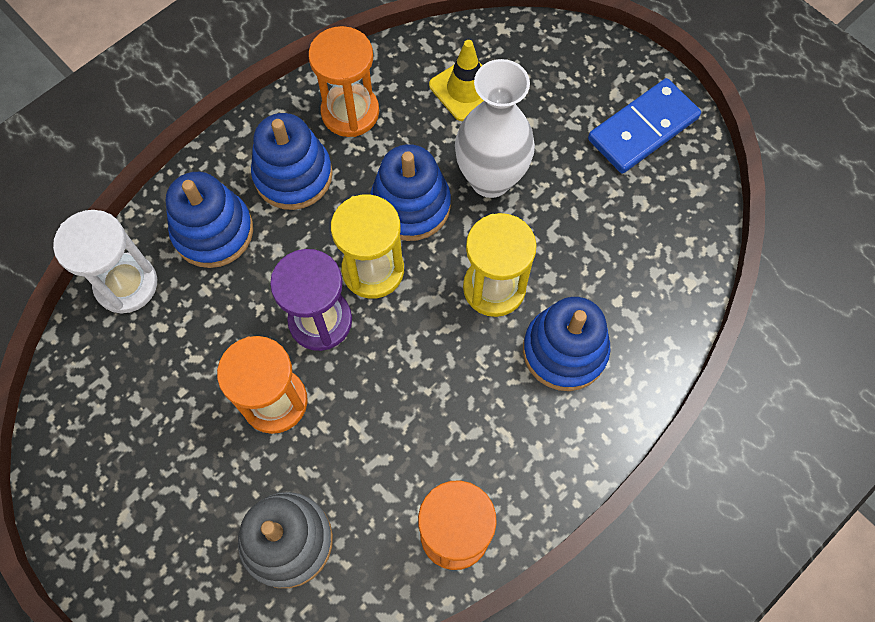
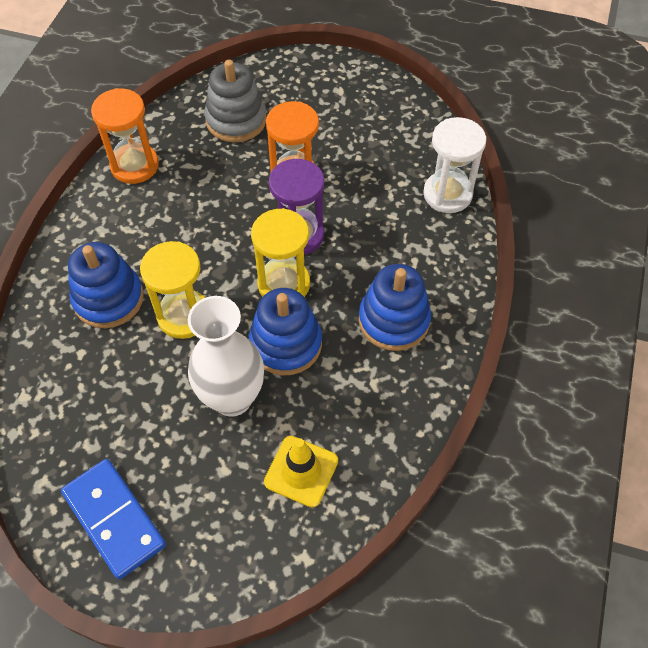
camera: 150 degrees right, 10 degrees down
(213, 231) = (419, 253): blue stacking toy -> none
(350, 112) = (387, 394): orange hourglass -> none
(643, 129) = (114, 519): blue domino -> blue domino turned 60 degrees counterclockwise

